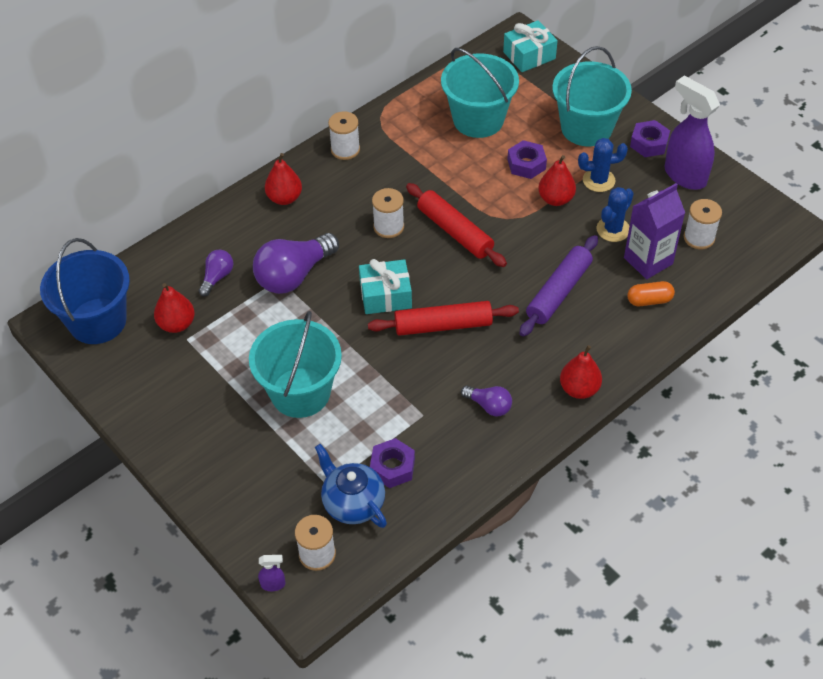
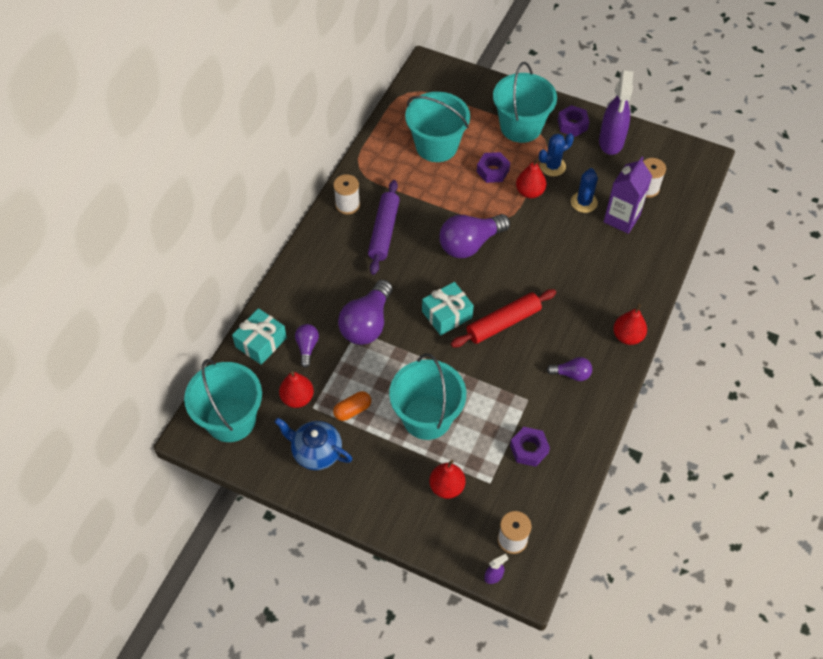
camera: 25 degrees left, 5 degrees up
(97, 321) = (231, 419): blue bucket -> turquoise bucket
(284, 198) = (322, 262): red pear -> red pear (446, 487)
(353, 503) = (515, 489): blue teapot -> blue teapot (316, 452)
(388, 227) = (417, 257): white spool -> none
(455, 231) = (470, 244): red rolling pin -> purple light bulb
(529, 55) = (445, 80): turquoise gift -> turquoise gift (261, 342)
(559, 292) = (572, 266): purple rolling pin -> purple rolling pin (384, 231)
(649, 300) = (639, 249): orange capsule -> orange capsule (352, 410)
(684, 175) = (611, 142): purple spray bottle -> purple spray bottle turned 105 degrees counterclockwise

